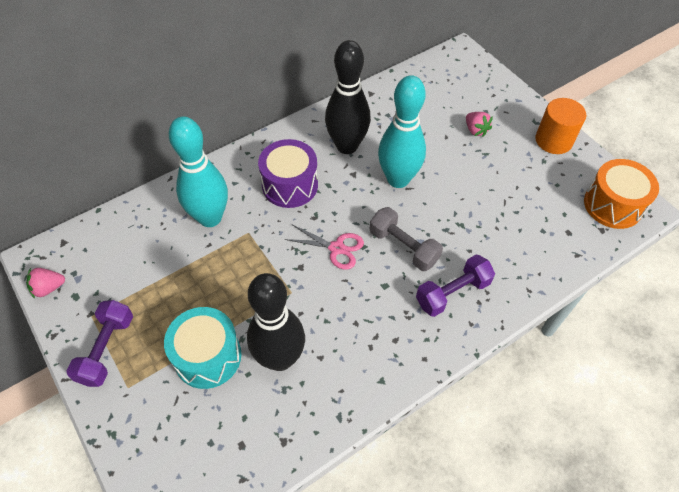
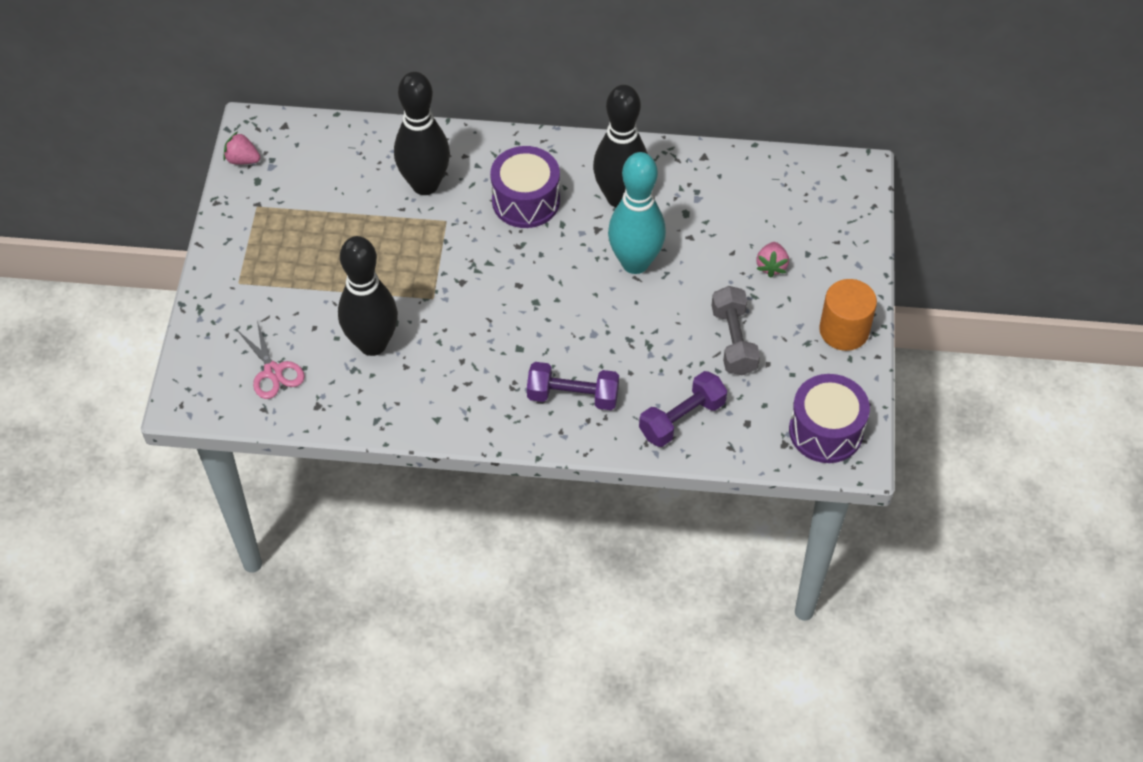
camera: 40 degrees right, 0 degrees up
(106, 349) = (246, 242): purple dumbbell -> purple dumbbell (682, 419)
(207, 356) = (318, 302): turquoise drum -> none
(210, 218) = (425, 185): turquoise bowling pin -> black bowling pin
(336, 248) = (510, 287): pink scissors -> pink scissors (273, 371)
(403, 247) = (572, 327): grey dumbbell -> grey dumbbell (733, 341)
(613, 205) = (825, 431): orange drum -> purple drum

